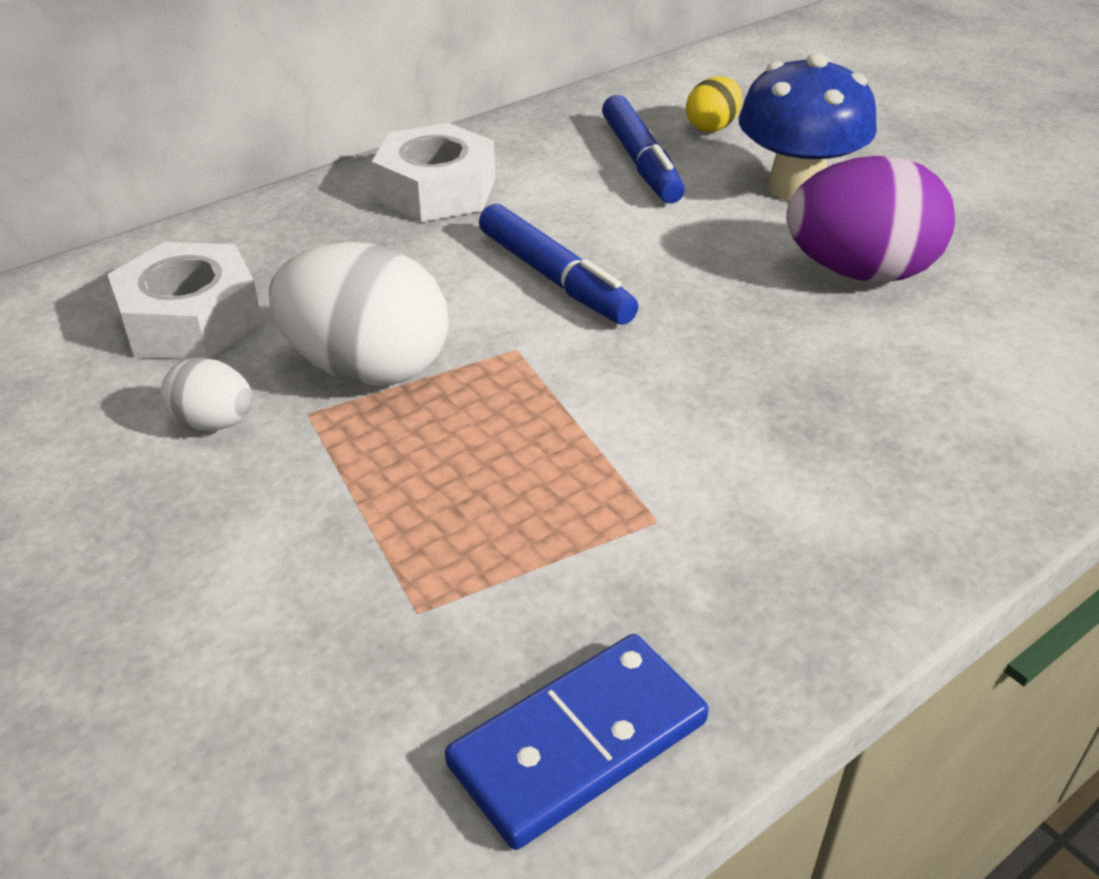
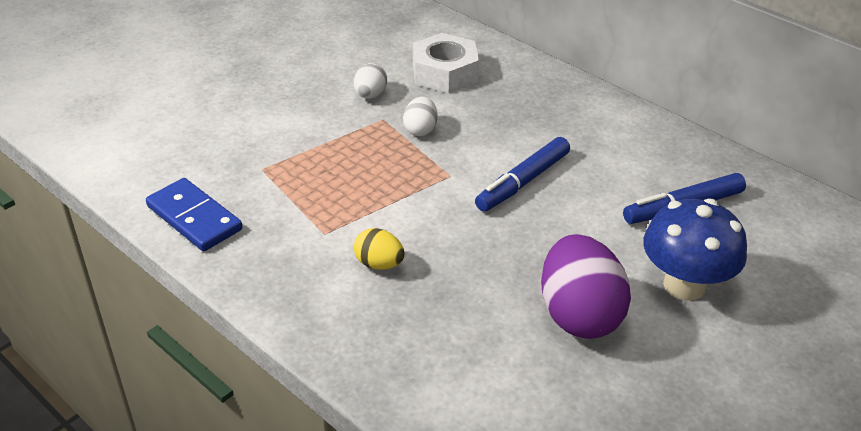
camera: 80 degrees right, 0 degrees up
(367, 368) = (420, 130): white egg -> white egg, size x0.50
(436, 190) = (602, 127): white nut -> none
(712, 127) = (758, 240): yellow egg -> yellow egg (379, 264)

